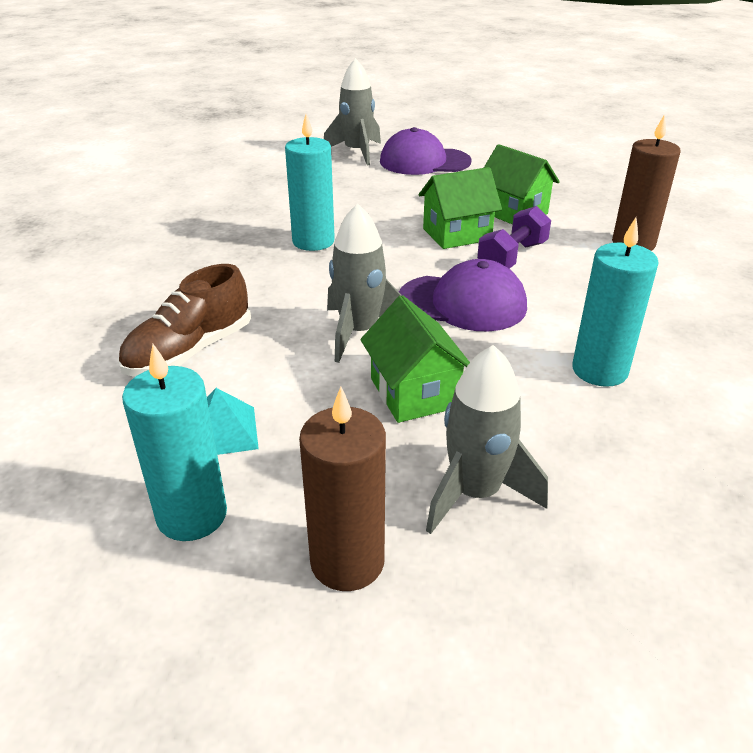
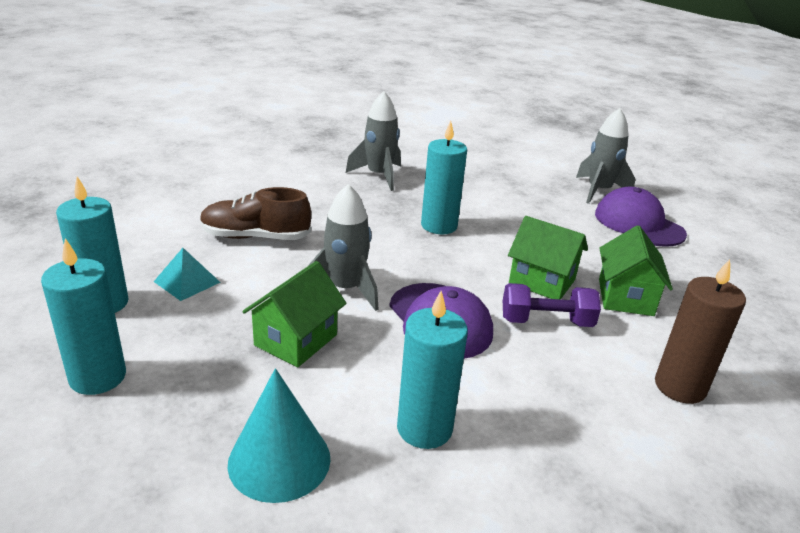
camera: 50 degrees right, 5 degrees down
(347, 561) = (98, 377): brown candle -> turquoise candle
(475, 493) = (203, 409): grey rocket -> grey rocket (379, 176)
(586, 467) = (279, 460): none -> turquoise cone

